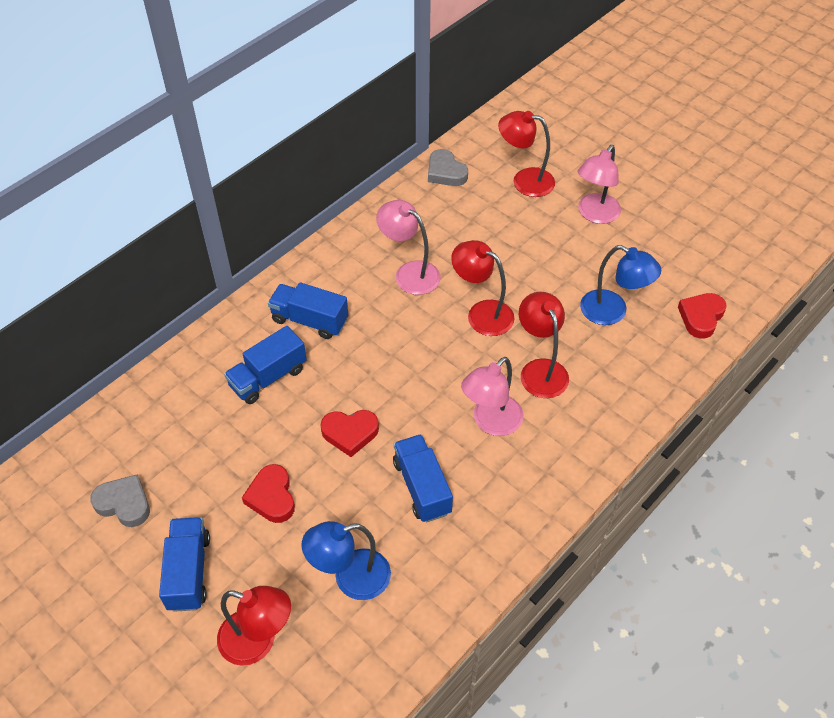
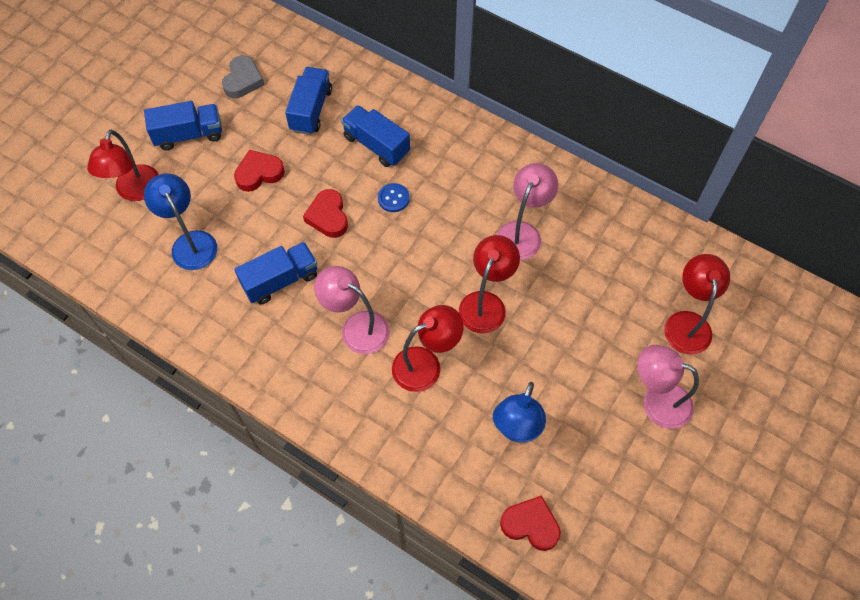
camera: 80 degrees right, 10 degrees up
(309, 320) = (445, 162): blue truck -> blue truck (311, 110)
(342, 371) = (393, 198): none -> blue button
(445, 172) = (674, 244): grey heart -> none

